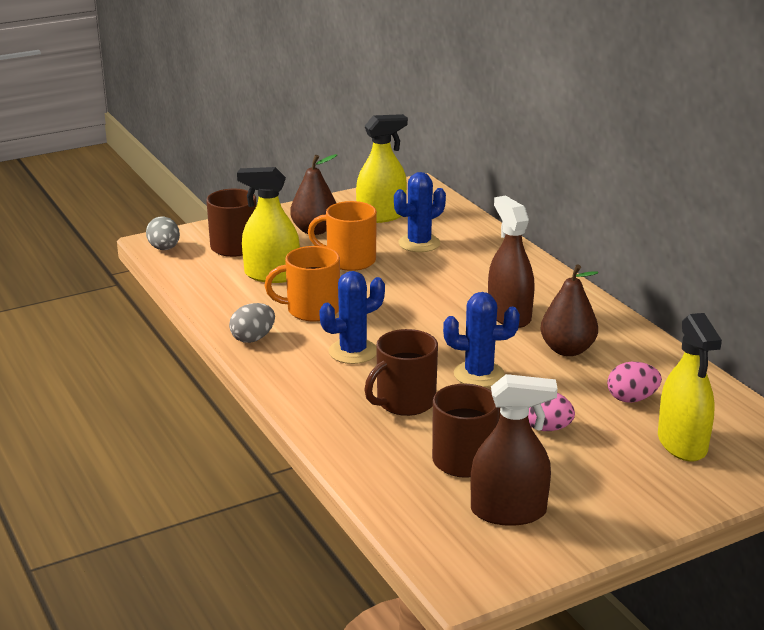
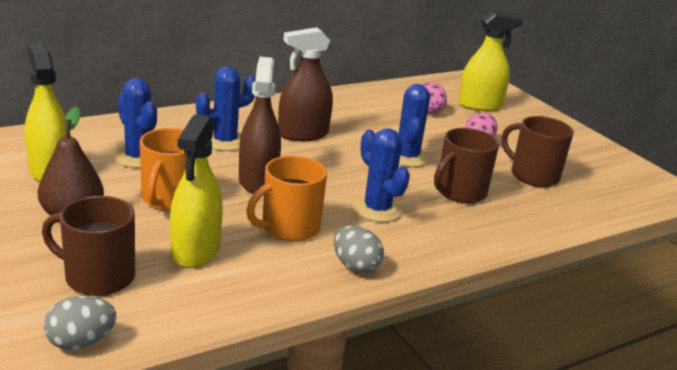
camera: 95 degrees left, 0 degrees up
(312, 310) = (289, 228): orange mug -> orange mug turned 60 degrees clockwise
(404, 402) = (459, 192): brown mug -> brown mug turned 90 degrees clockwise
(470, 277) = (225, 141): none -> blue cactus
(508, 512) = (588, 167): brown spray bottle -> brown spray bottle (258, 180)
(567, 350) = (361, 120): brown pear -> none

